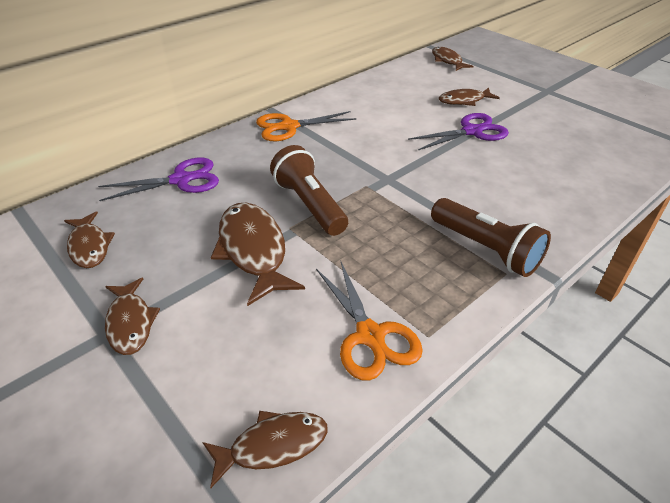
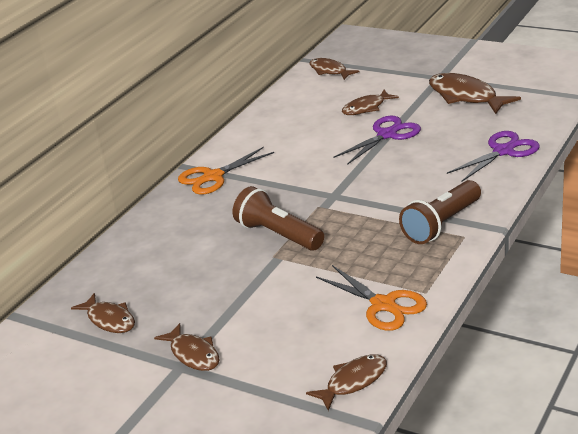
camera: 15 degrees left, 10 degrees down
(181, 180) = (146, 249): purple scissors -> purple scissors (503, 151)
(253, 250) = (254, 281): brown fish -> brown fish (466, 96)
(486, 249) = (441, 224): brown flashlight -> brown flashlight turned 105 degrees clockwise

